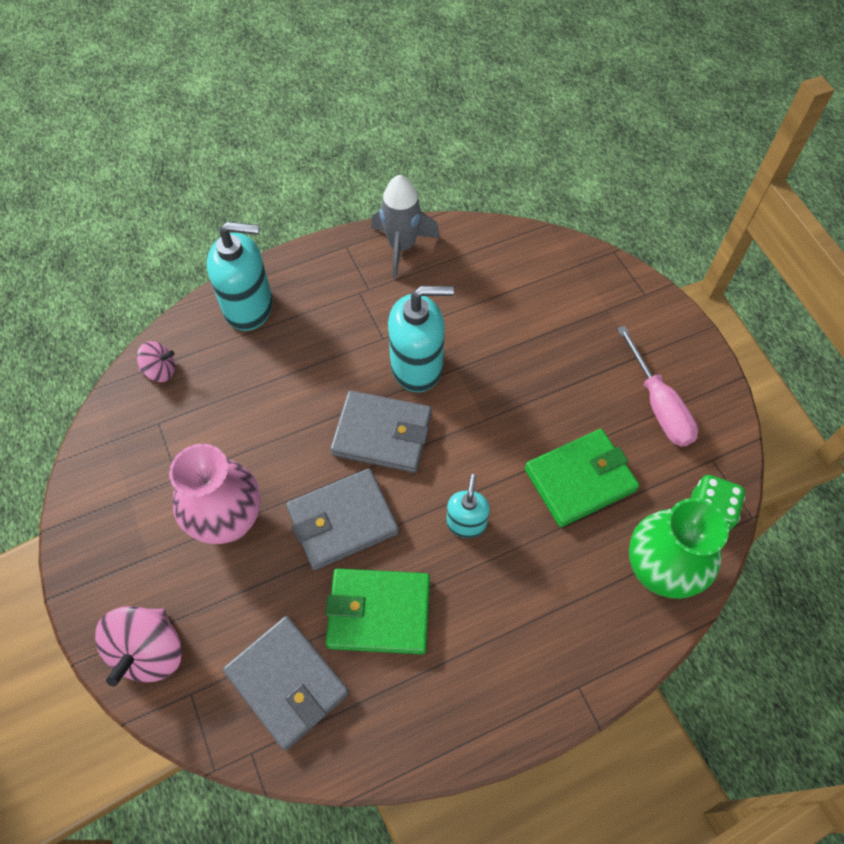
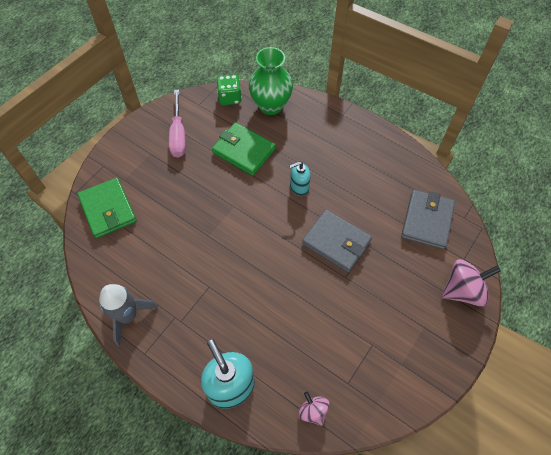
camera: 120 degrees left, 0 degrees up
(229, 521) = (375, 298): pink vase -> none
(379, 613) = (368, 201): green wallet -> green wallet (108, 209)
(382, 434) = (274, 251): grey wallet -> none
(417, 366) = (219, 257): turquoise soap dispenser -> none
(658, 405) = (178, 135): pink screwdriver -> pink screwdriver turned 135 degrees clockwise

